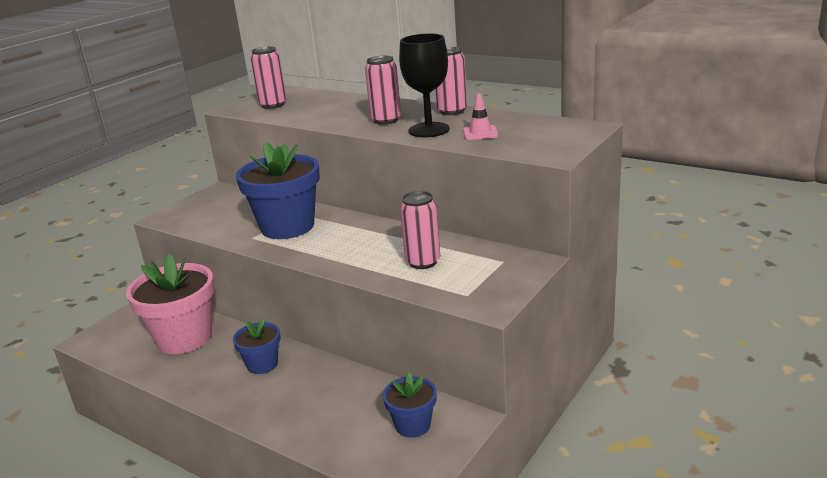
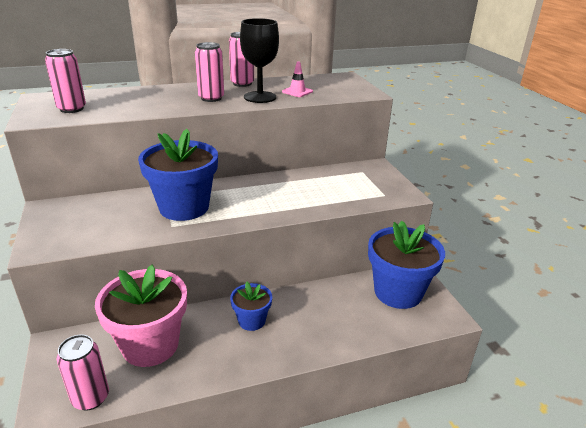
camera: 55 degrees left, 5 degrees up
(413, 425) = (398, 292): blue flower pot -> blue flower pot, size x1.90
(423, 262) = (325, 189): pink can -> pink can (91, 398)

